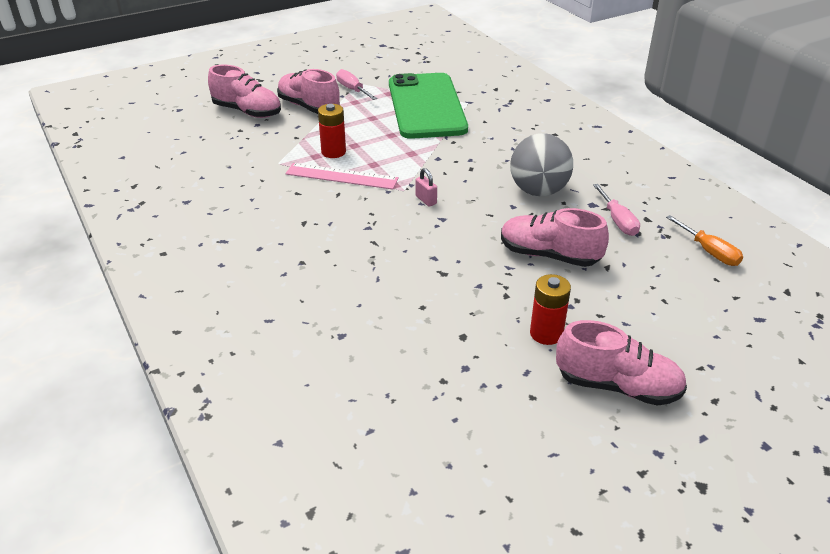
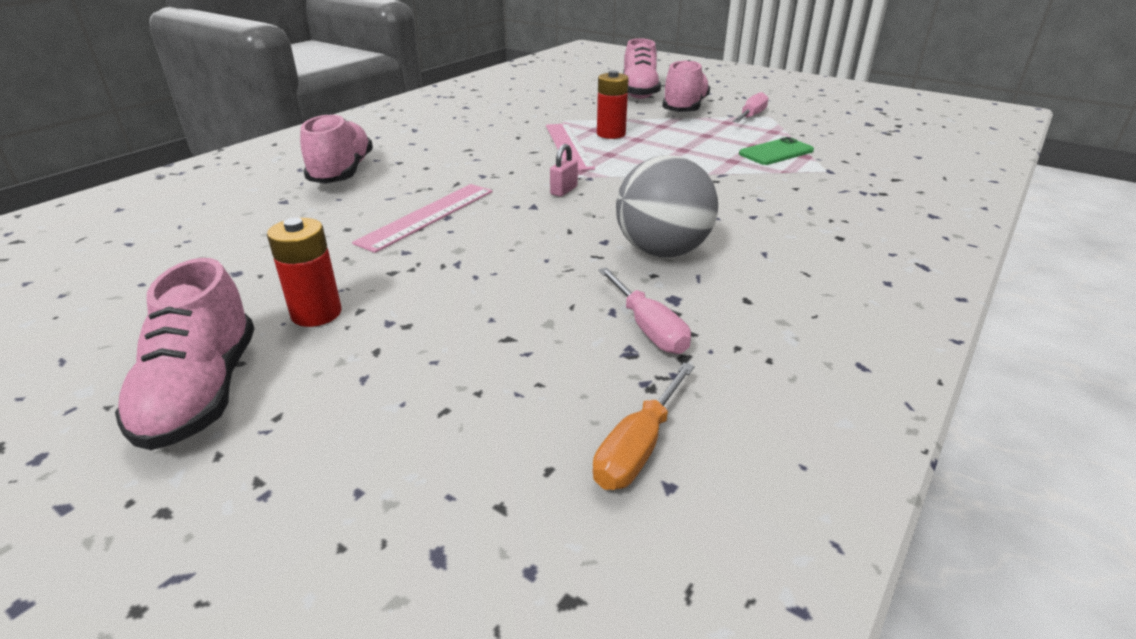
camera: 65 degrees right, 5 degrees down
(426, 106) = (776, 152): green phone -> green phone, size x0.42
(427, 266) = (427, 216): none -> pink ruler
(549, 255) = (504, 285): pink shoe -> pink shoe (342, 173)
(617, 221) = (648, 328): pink screwdriver -> pink screwdriver turned 75 degrees counterclockwise

